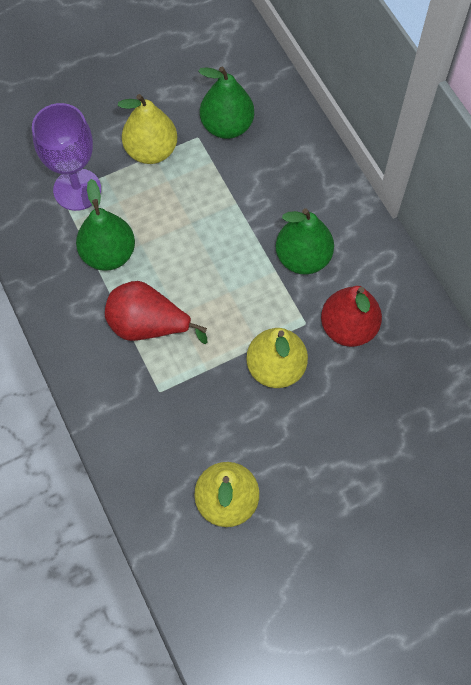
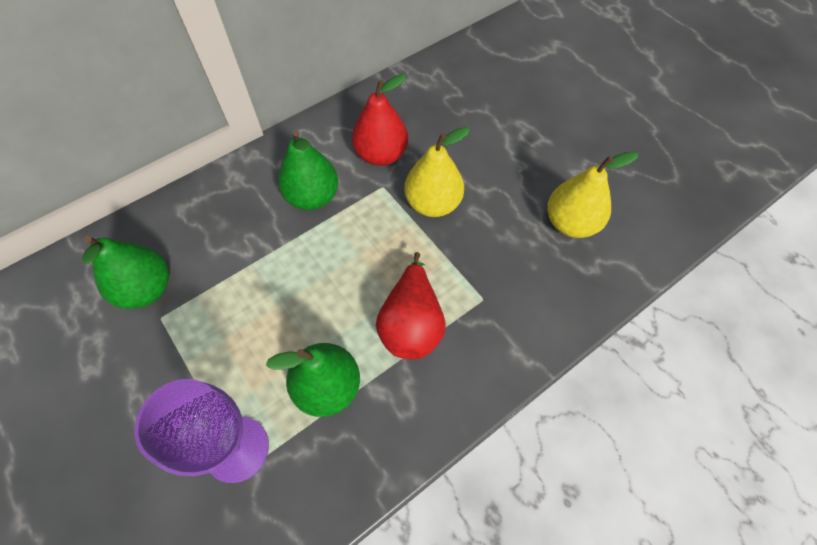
camera: 100 degrees left, 5 degrees down
(151, 151) = (178, 367): yellow pear -> none

